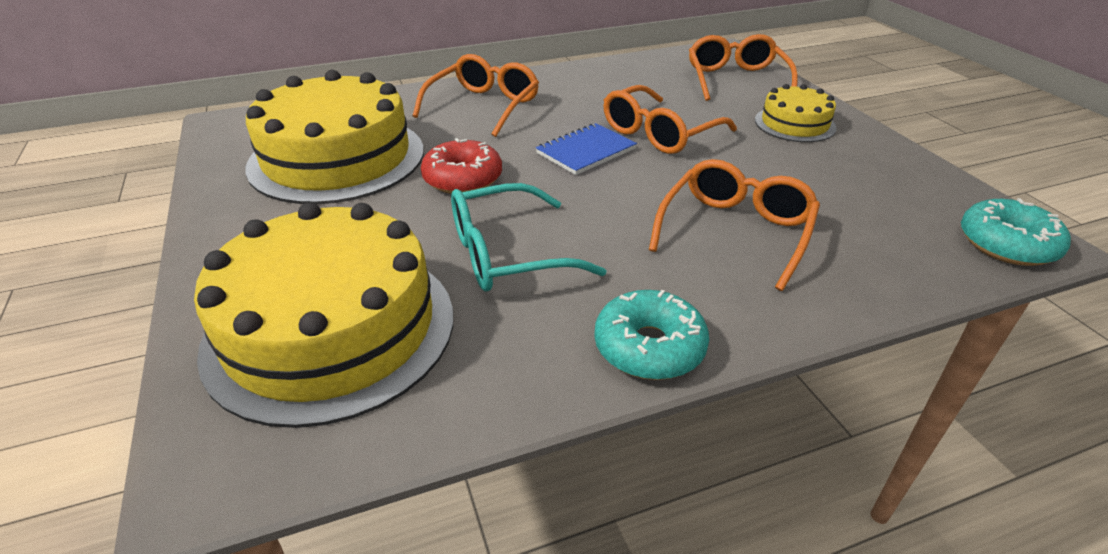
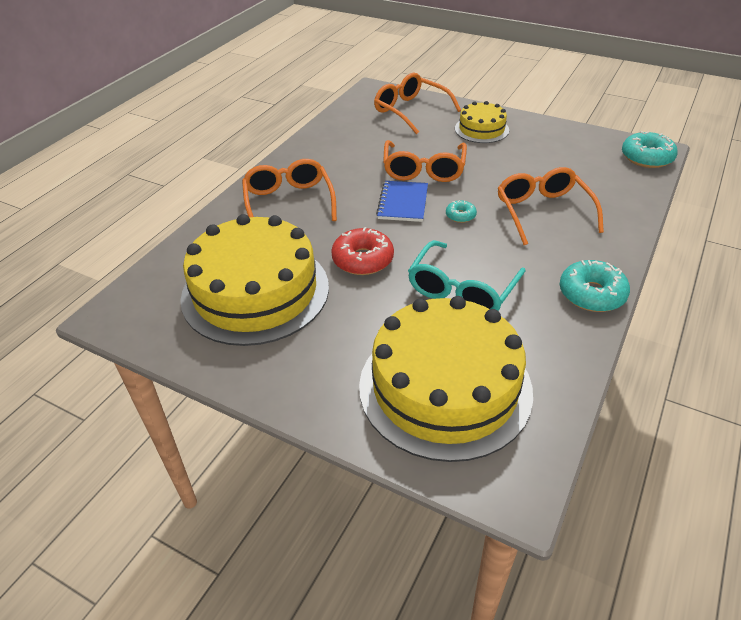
camera: 40 degrees left, 5 degrees up
(627, 189) = (460, 216): none -> turquoise donut

